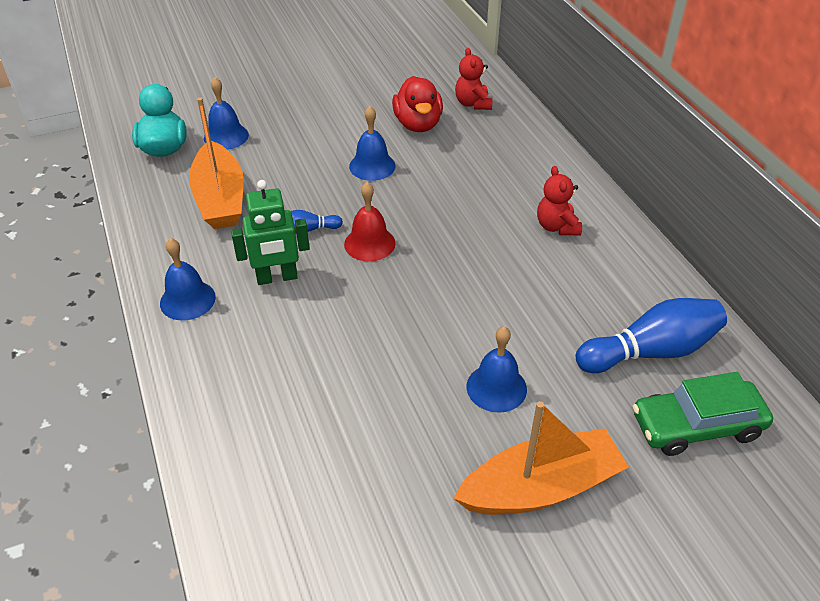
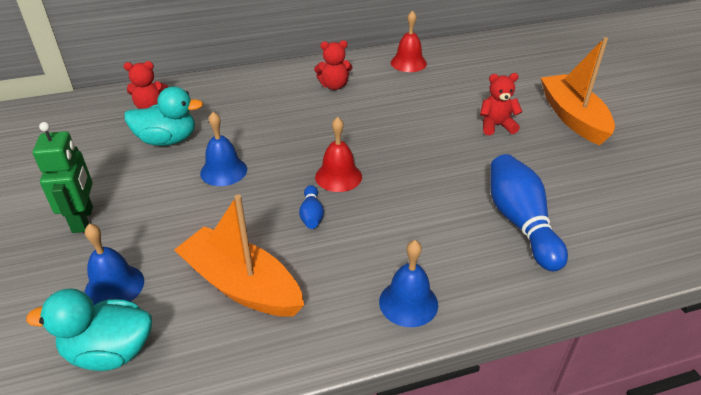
camera: 85 degrees left, 5 degrees down
(220, 198) = (241, 285): orange boat -> orange boat turned 135 degrees counterclockwise
(277, 278) = (379, 235): green robot -> green robot (83, 219)
(418, 124) = (167, 140): red duck -> turquoise duck
(496, 387) = (496, 126): blue bell -> red teddy bear
(646, 296) = (408, 63): none -> red bell
(650, 351) = (457, 68): blue bowling pin -> blue bowling pin (520, 223)
(696, 426) = (513, 63): green car -> none

